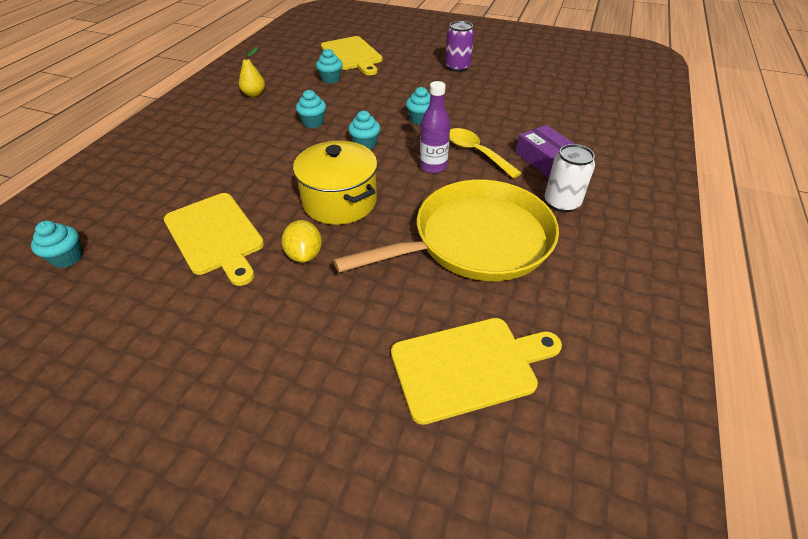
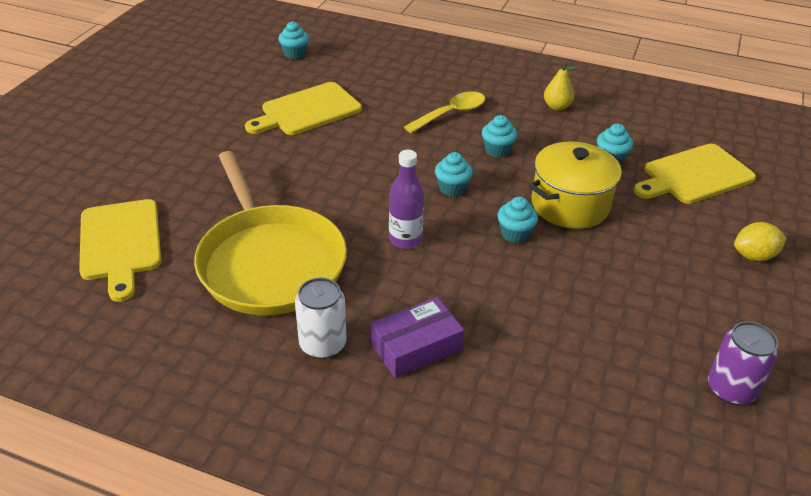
camera: 90 degrees right, 5 degrees down
(304, 255) = (273, 156): yellow lemon -> yellow lemon (754, 256)
(340, 201) = (346, 173): yellow pot -> yellow pot (570, 205)
(457, 67) = (691, 283): purple can -> purple can (730, 389)
(476, 153) = (435, 279): yellow spoon -> yellow spoon (451, 114)

